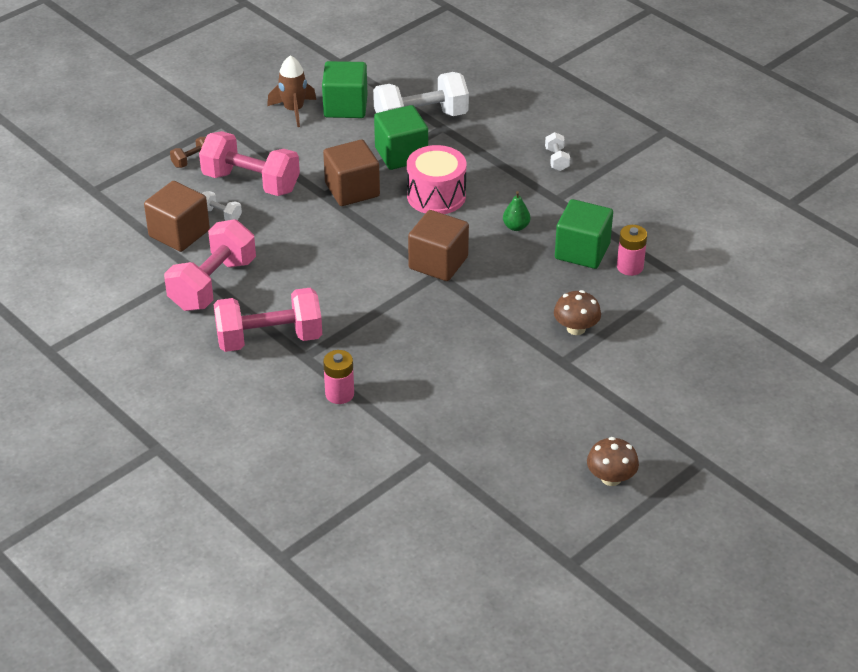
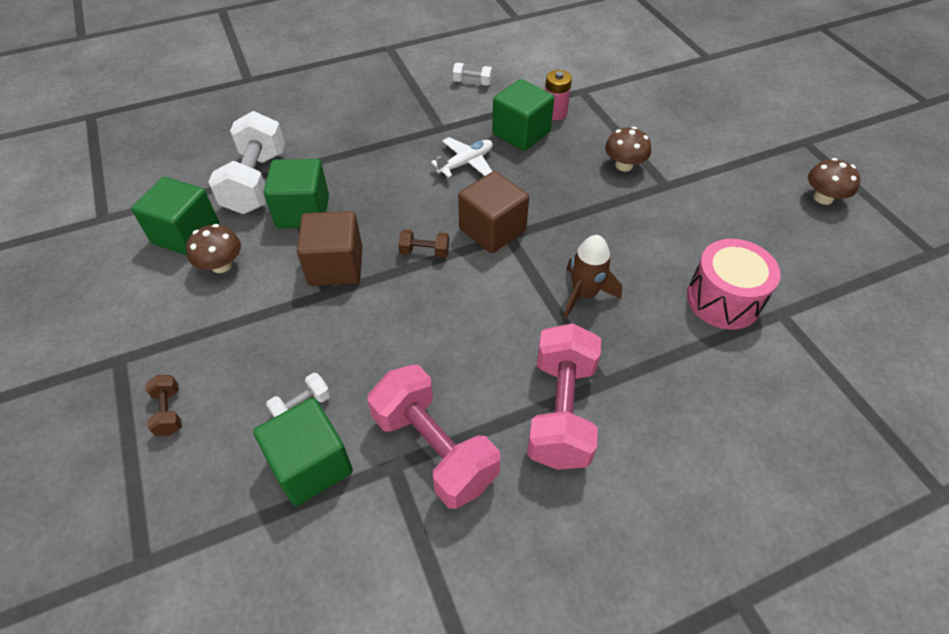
camera: 70 degrees left, 10 degrees up
(179, 233) = (311, 465): brown cube -> green cube
(251, 182) = (259, 357): pink dumbbell -> none
(294, 110) = (154, 281): brown rocket -> brown rocket (584, 294)
(324, 135) = (221, 265): none -> brown mushroom
(339, 394) = (674, 366): pink battery -> none
(392, 231) = (424, 252): none -> brown dumbbell
(436, 196) = (387, 204): pink drum -> pink drum (723, 300)
(516, 227) = (466, 163): green pear -> white plane
(557, 160) = (385, 113): white dumbbell -> white dumbbell (472, 82)

